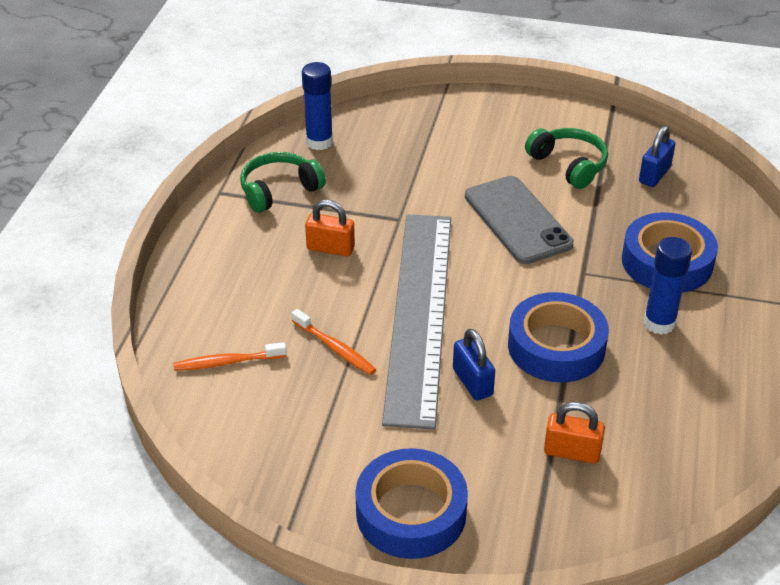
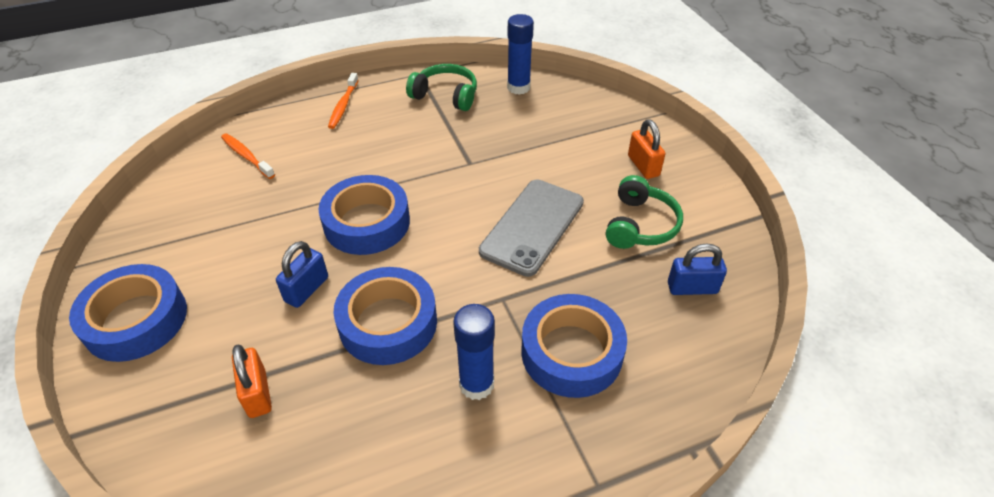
camera: 55 degrees right, 5 degrees up
(330, 248) = (404, 146): orange padlock -> orange padlock (643, 166)
(335, 348) = (296, 198): orange toothbrush -> orange toothbrush (343, 105)
(418, 313) = (367, 222): grey ruler -> blue tape

